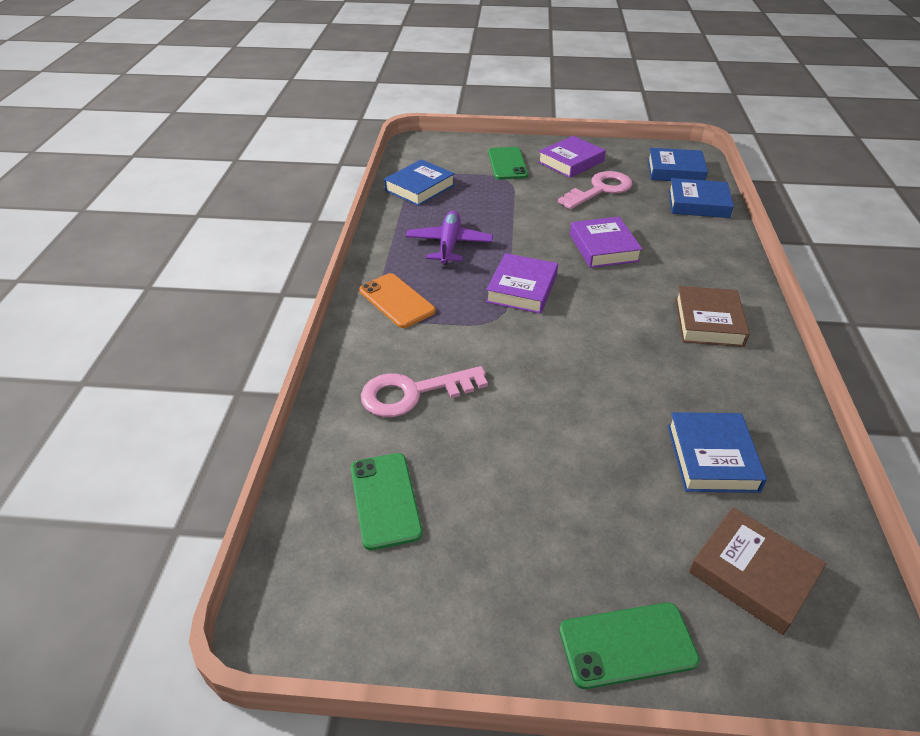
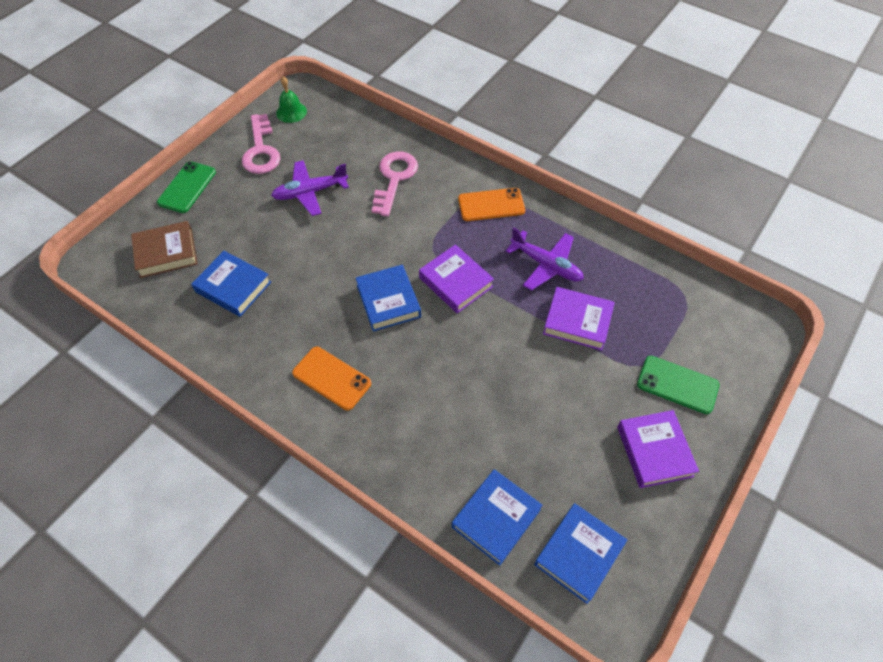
camera: 120 degrees right, 15 degrees up
(345, 599) = (291, 112): none -> green bell
(385, 500) = (330, 141): green phone -> none
(419, 188) = (659, 286): blue book -> blue book (388, 301)
(503, 467) = (310, 192): none -> purple plane
(600, 190) = (576, 439): pink key -> pink key (261, 150)
(603, 247) = (473, 372): purple book -> purple book (577, 321)
(708, 322) = (332, 378): brown book -> orange phone

